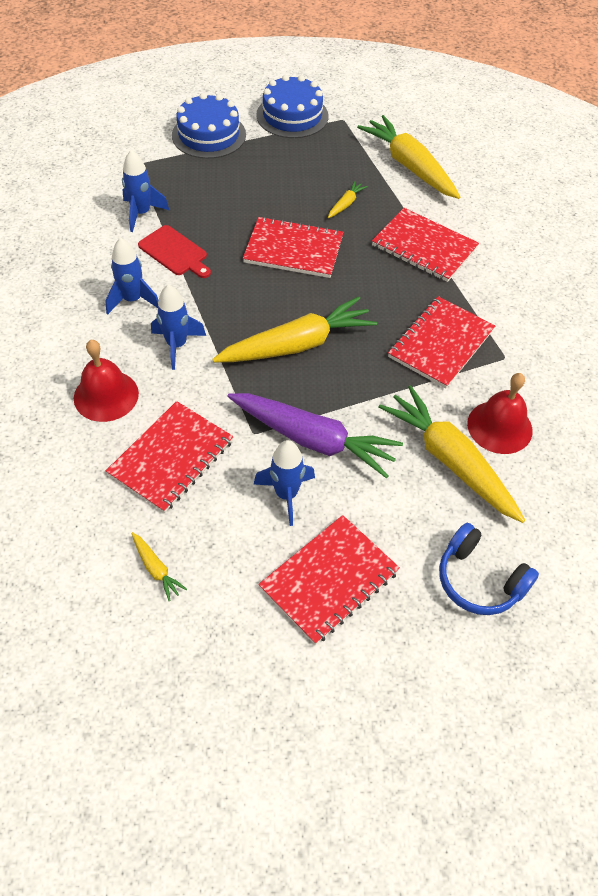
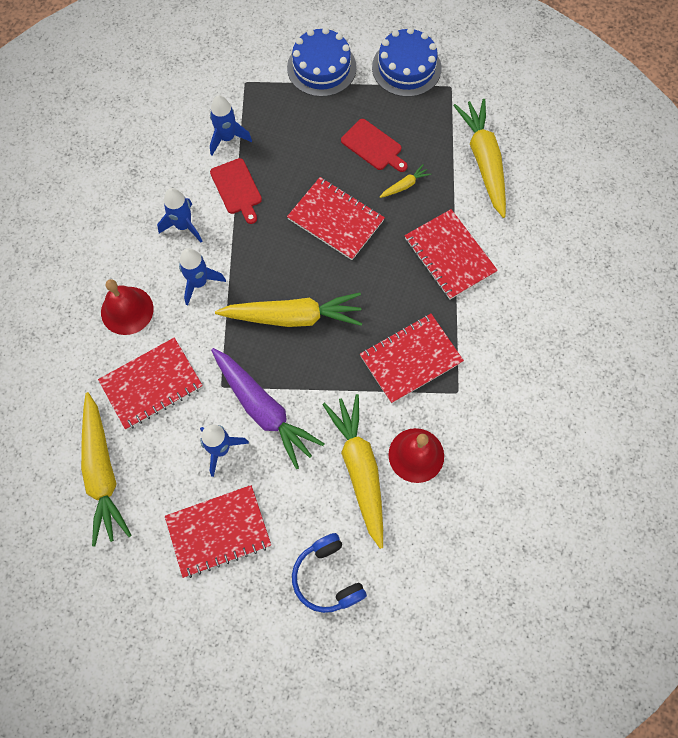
camera: 25 degrees right, 15 degrees up
(156, 569) = (102, 472): yellow carrot -> yellow carrot, size x2.35
(296, 182) = (373, 146): none -> red cutting board

